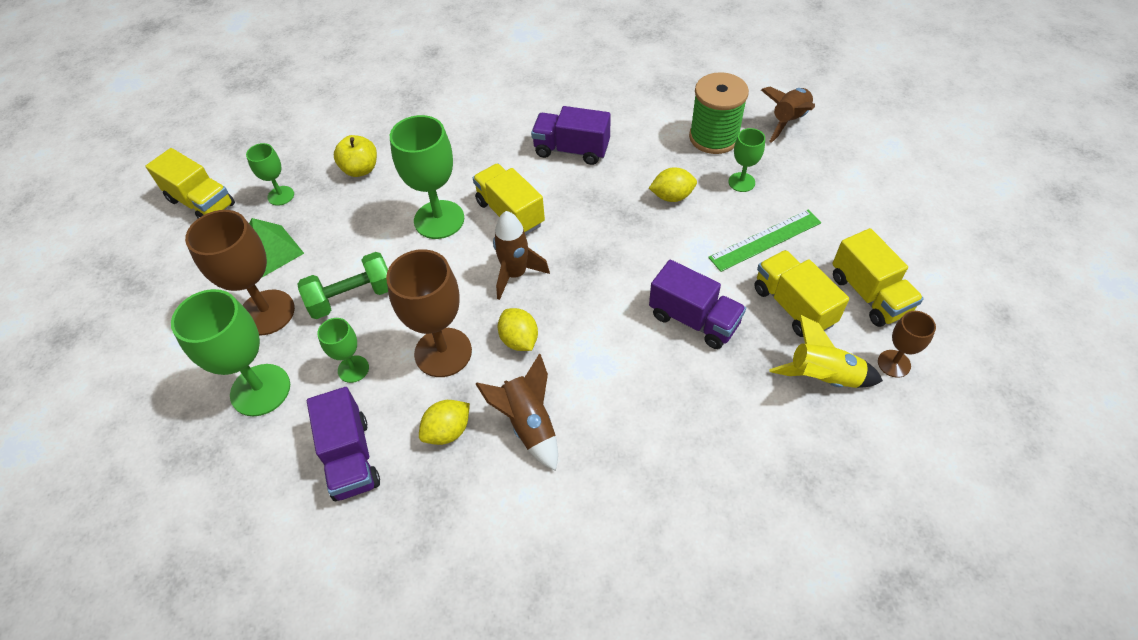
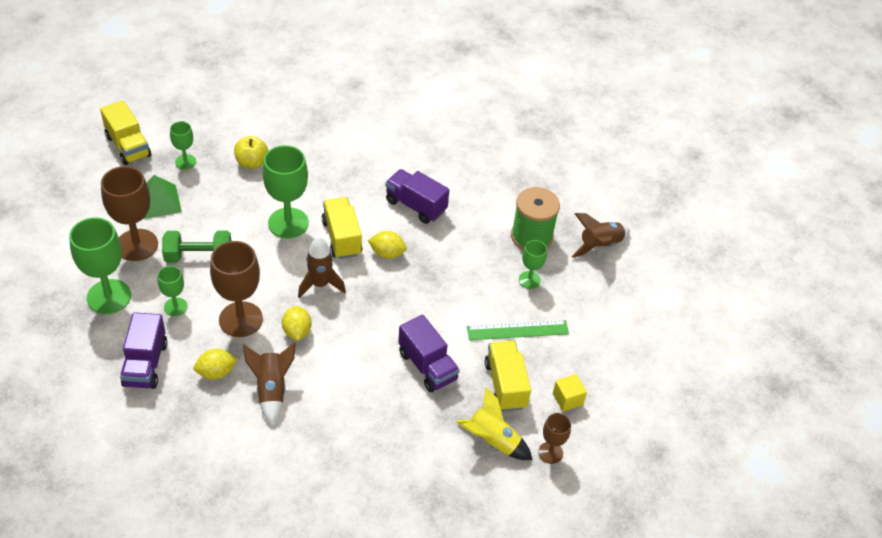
camera: 15 degrees right, 5 degrees down
(672, 196) = (469, 271): yellow lemon -> yellow lemon (387, 253)
(869, 294) = (567, 399): yellow truck -> yellow cube

